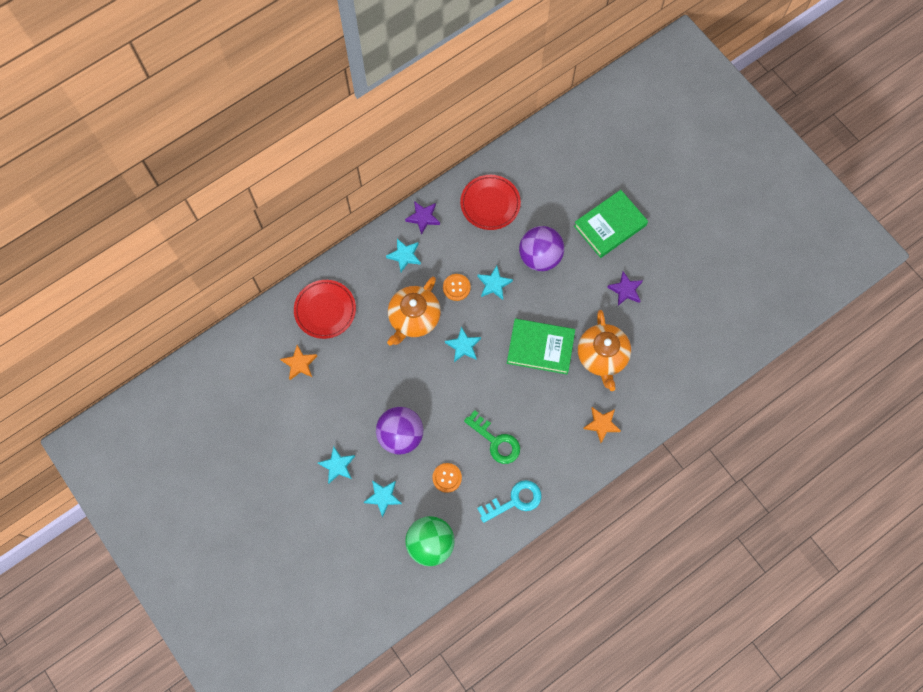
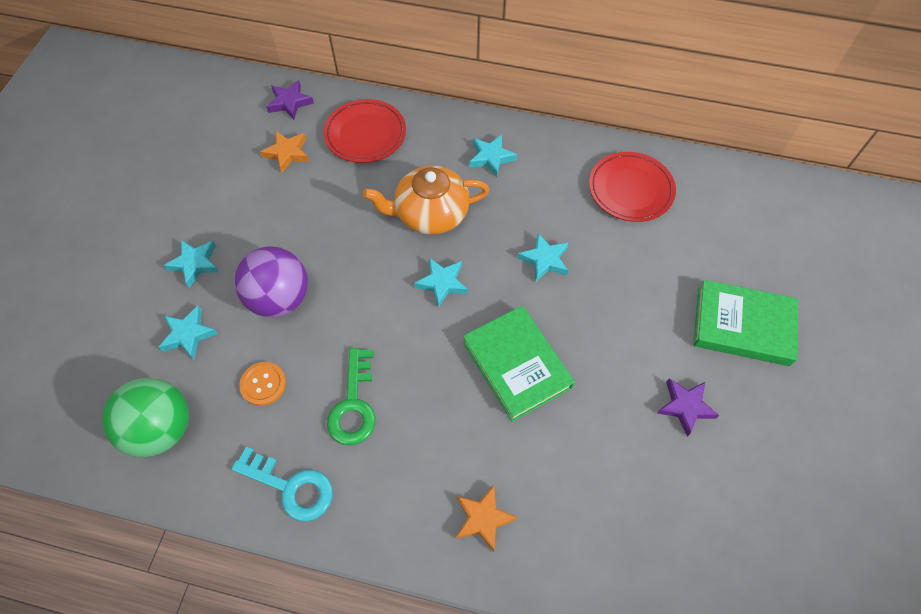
camera: 50 degrees right, 10 degrees down
(423, 218) = (549, 144): purple star -> purple star (290, 102)
(456, 287) = (504, 227): orange button -> none
(540, 257) = (624, 281): purple ball -> none
(602, 356) = (574, 446): orange teapot -> none

